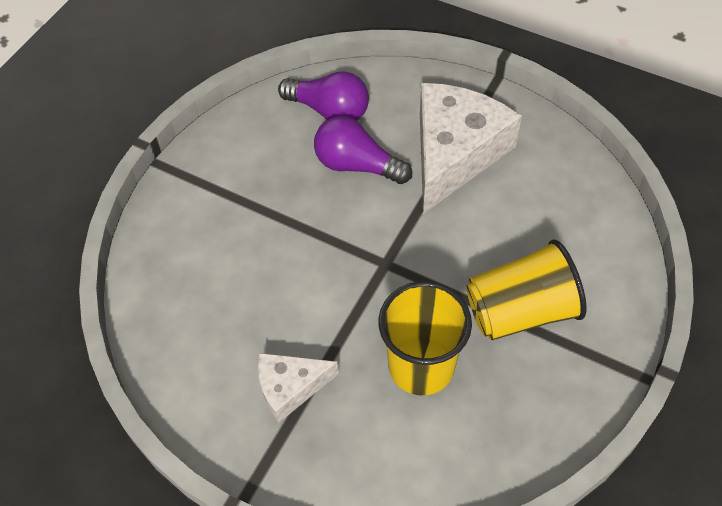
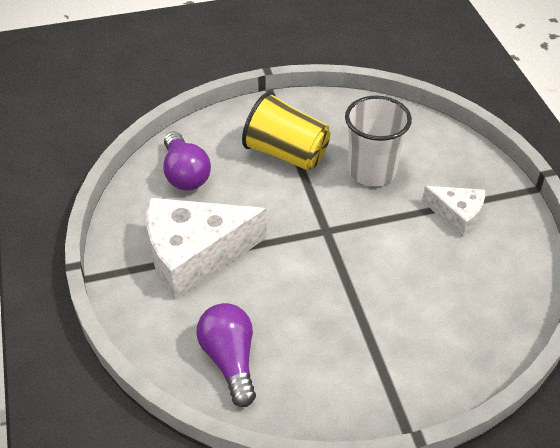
camera: 135 degrees left, 10 degrees down
(357, 165) = (265, 301): purple light bulb -> purple light bulb (185, 174)
(421, 366) = (372, 171): yellow cup -> white cup

